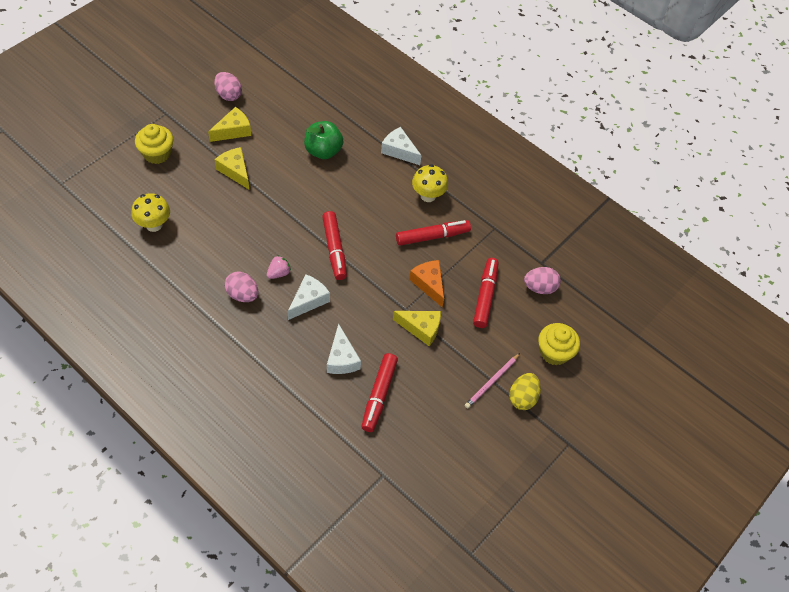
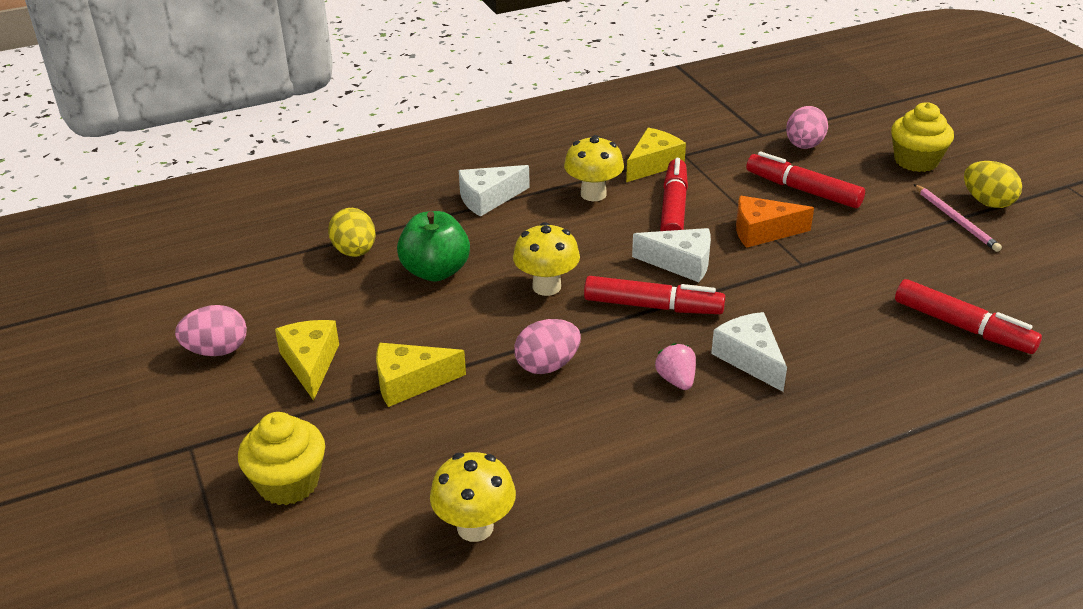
camera: 60 degrees left, 20 degrees down
(242, 295) = (707, 436): pink egg -> pink egg (547, 365)
(324, 114) = (355, 252): none -> yellow egg
(331, 200) = (546, 287): none -> yellow mushroom
(342, 358) = (882, 349): white cheese -> white cheese (681, 263)
(421, 328) = (844, 258): yellow cheese -> yellow cheese (653, 164)

